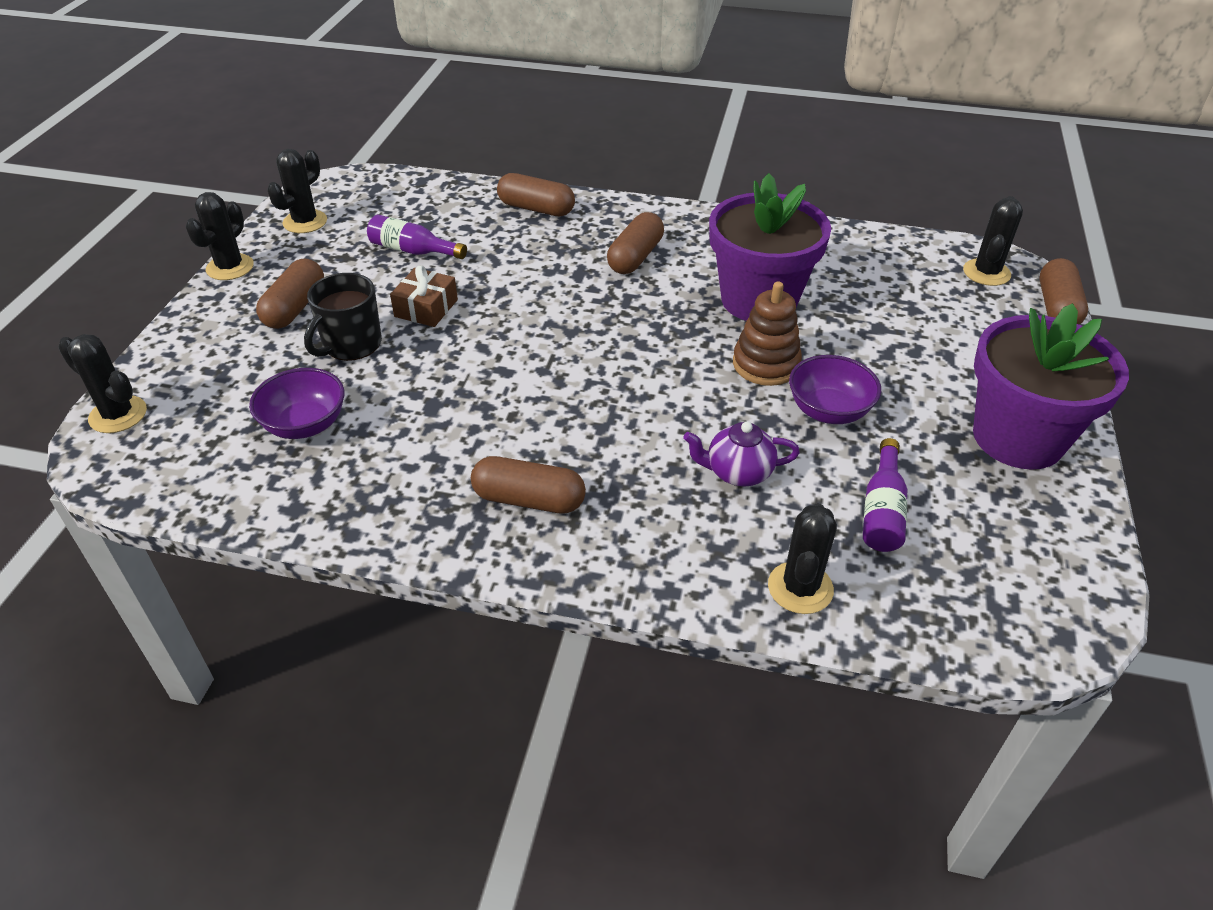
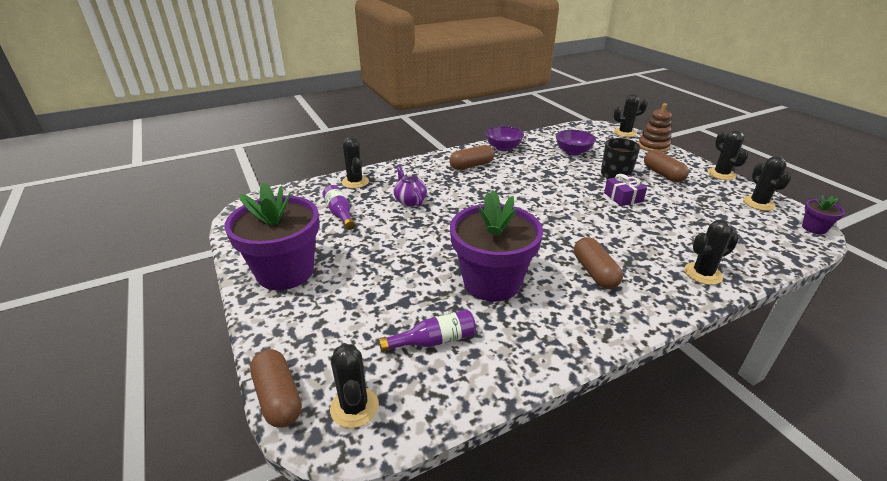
camera: 140 degrees right, 10 degrees down
(333, 182) = (814, 228): none -> purple flower pot
(413, 251) = (688, 216): purple bottle -> purple bottle (434, 341)
(426, 308) = (623, 197): brown gift -> purple gift
(536, 208) = (703, 274): brown capsule -> black cactus
(737, 472) = (410, 201): purple teapot -> purple teapot turned 75 degrees counterclockwise
(766, 364) = (445, 247): brown stacking toy -> brown stacking toy (653, 146)
(828, 411) = (393, 240): purple bowl -> purple bowl (503, 148)

